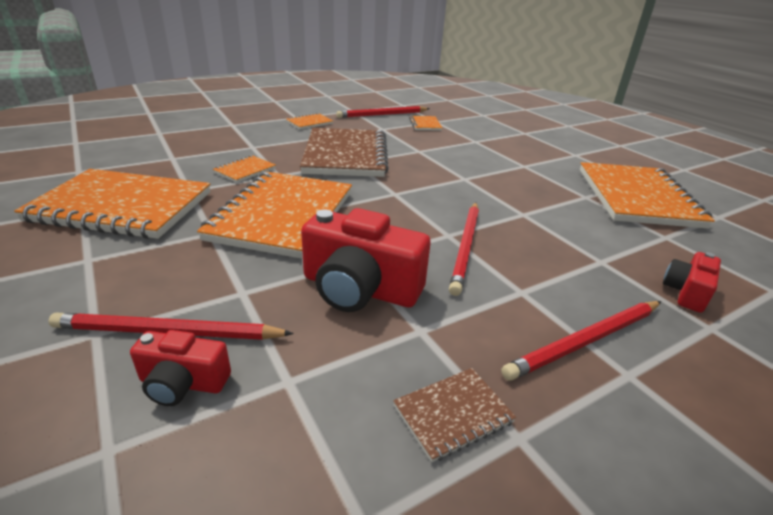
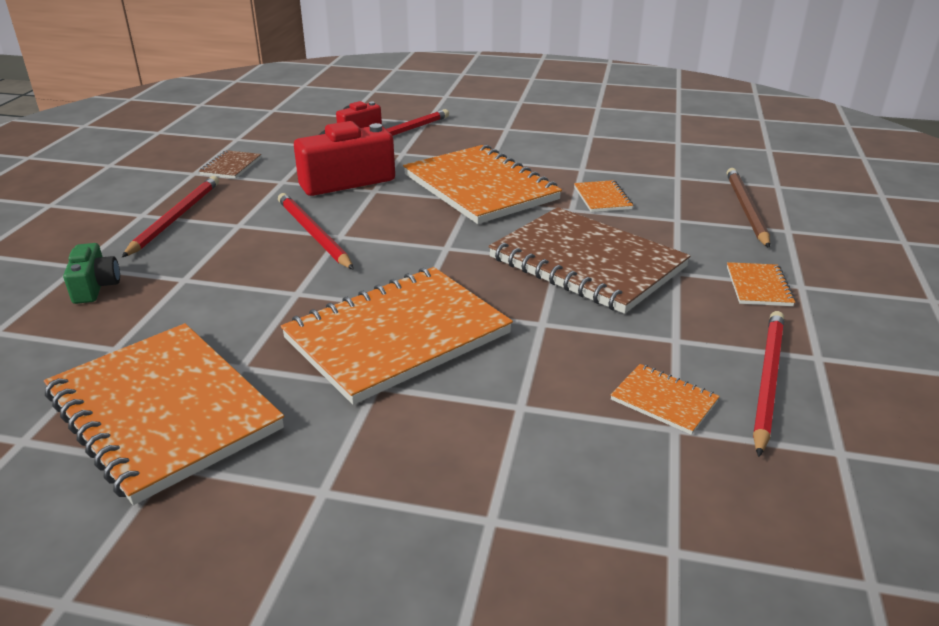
camera: 135 degrees right, 0 degrees up
(122, 207) = (577, 145): orange notebook -> orange notebook (397, 336)
(212, 135) = (746, 209): none -> brown pencil
(686, 292) = (95, 286): red camera -> green camera

